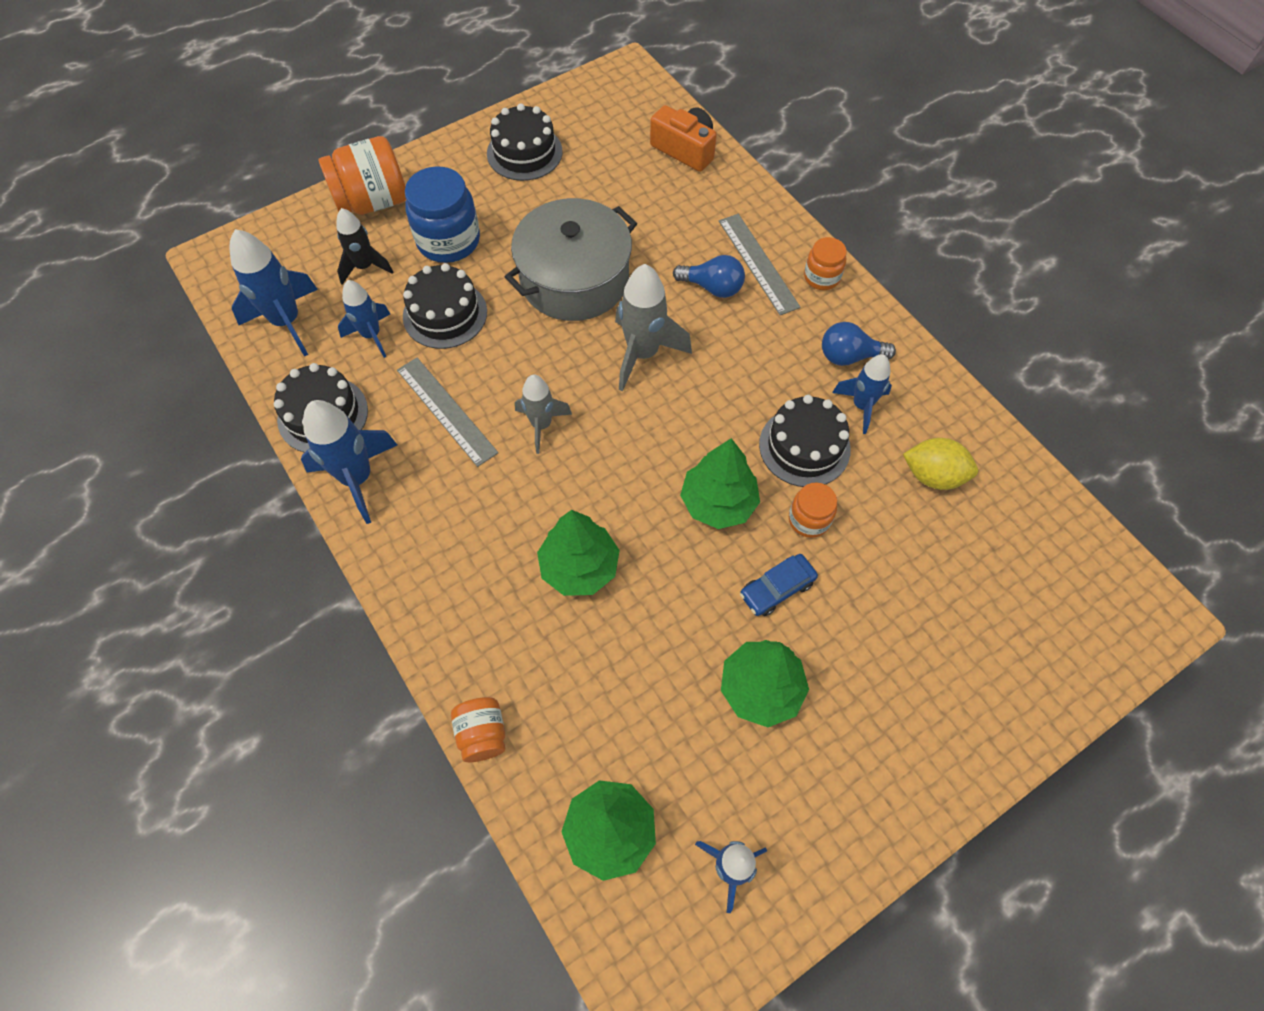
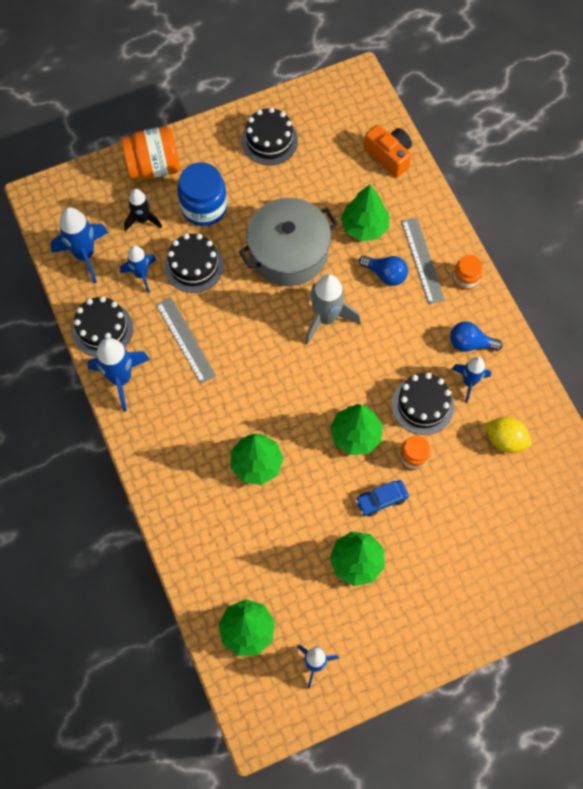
camera: 10 degrees right, 5 degrees up
(482, 734) = (179, 559): orange jar -> none
(541, 425) = (248, 360): grey rocket -> none
(671, 234) = (364, 227): none -> green tree

